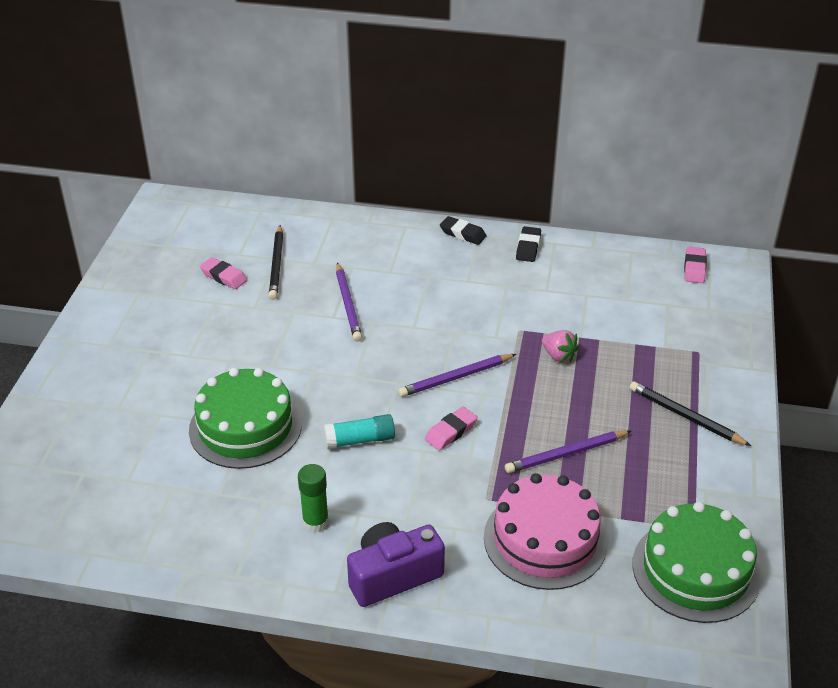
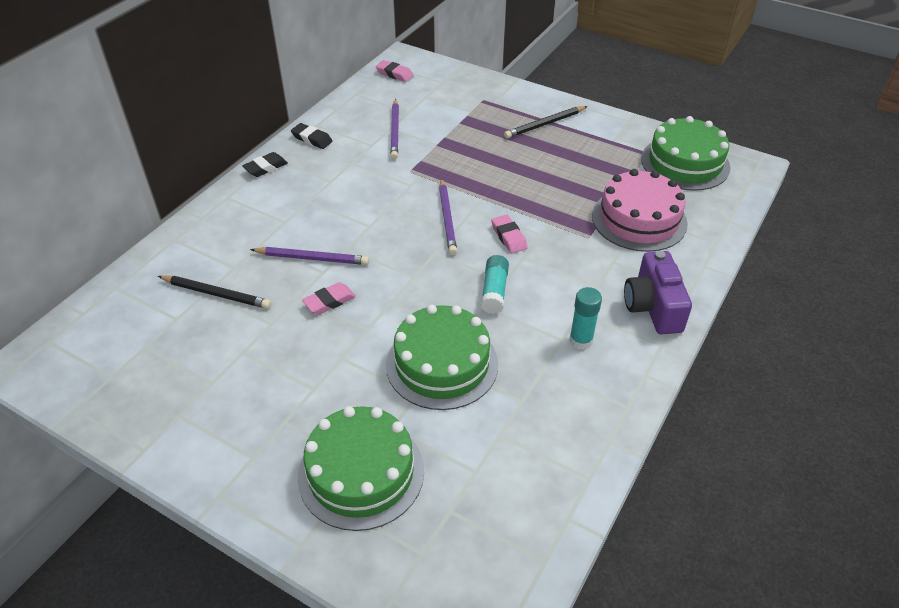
camera: 70 degrees left, 5 degrees up
(108, 410) = (361, 473): none -> green cake
(224, 276) = (205, 337): pink eraser -> pink eraser (329, 301)
(315, 522) = (581, 340): green glue stick -> turquoise glue stick
(558, 356) = (451, 160): pink strawberry -> none
(566, 454) = (558, 186): purple pencil -> purple pencil (395, 131)

